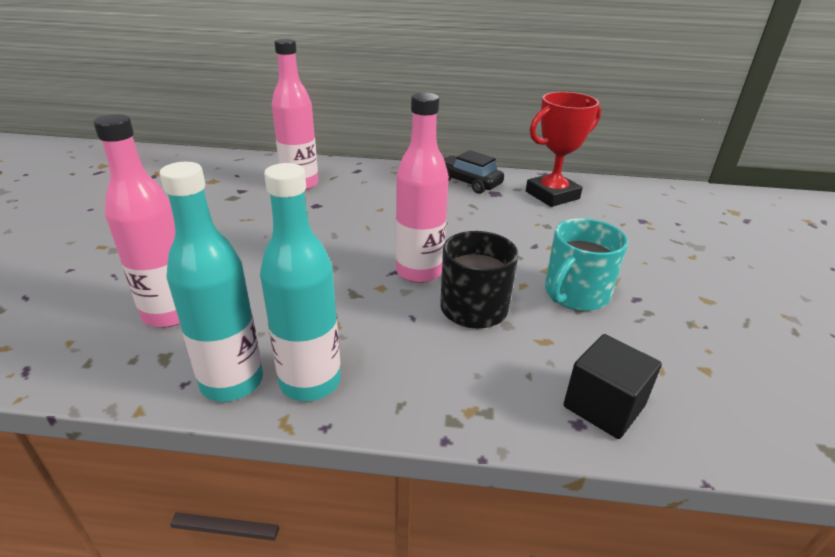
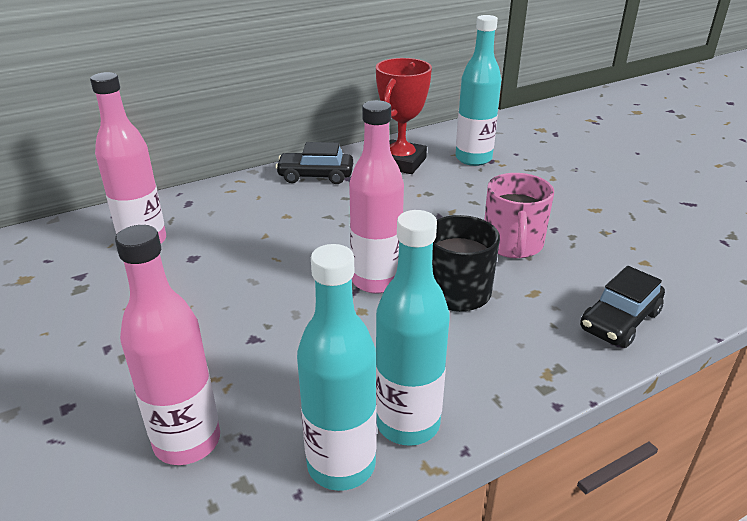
camera: 35 degrees left, 0 degrees up
(575, 294) = (512, 244): turquoise mug -> pink mug
(604, 406) = (619, 321): black cube -> black car
(626, 213) = (473, 159): none -> turquoise bottle

